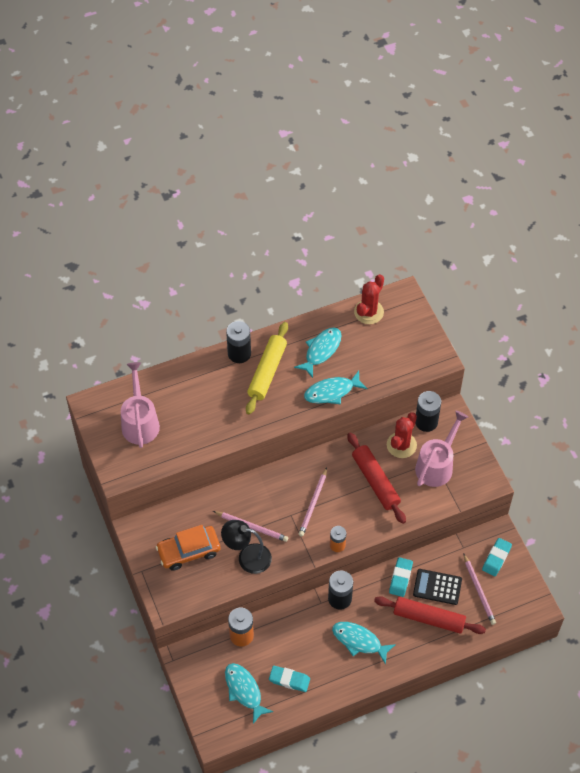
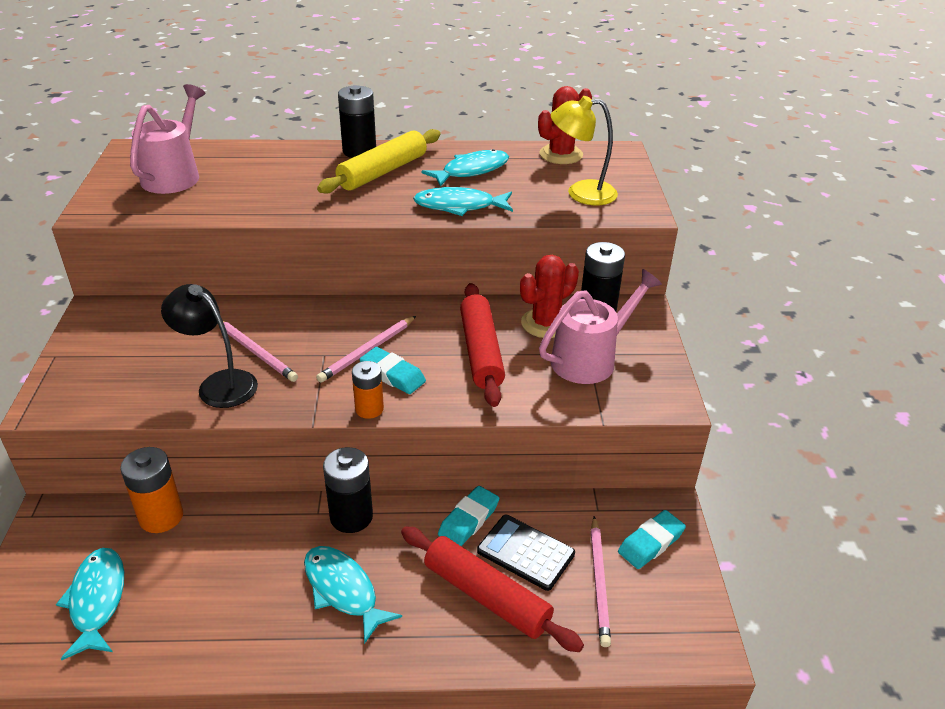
camera: 20 degrees right, 20 degrees down
(189, 551) = (141, 353): orange car -> none
(289, 680) = (183, 610): turquoise eraser -> turquoise eraser (392, 375)
(397, 352) = (581, 193): none -> yellow lamp

